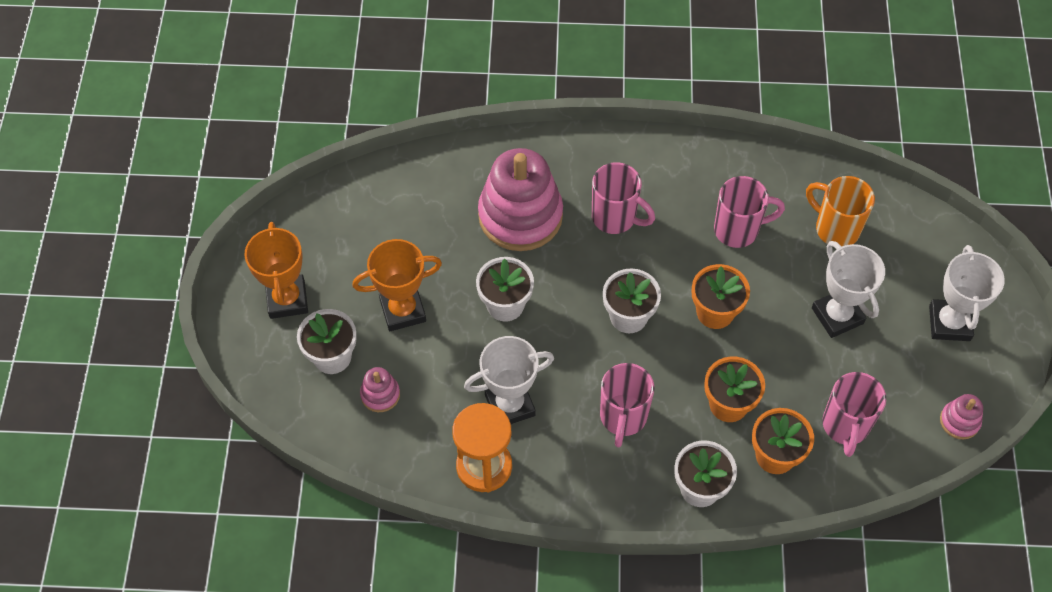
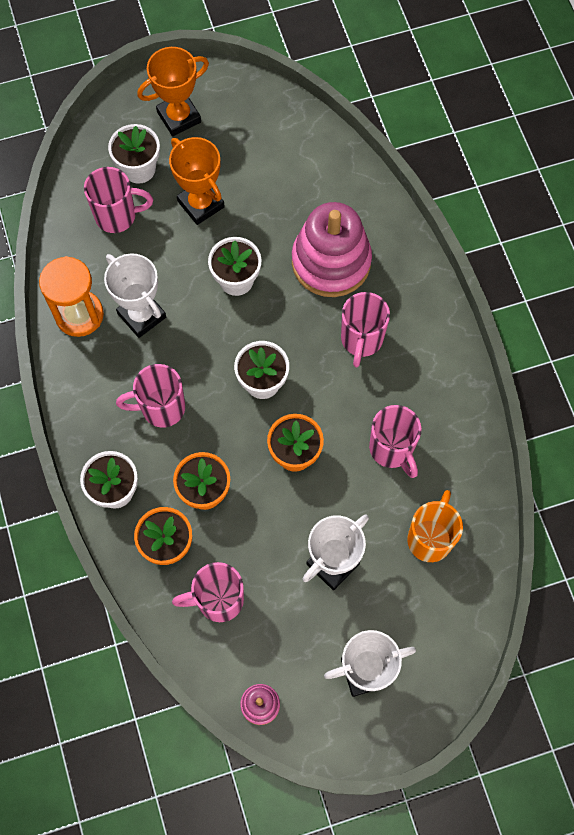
camera: 70 degrees right, 10 degrees up
(380, 394) = (117, 216): pink stacking toy -> pink mug

